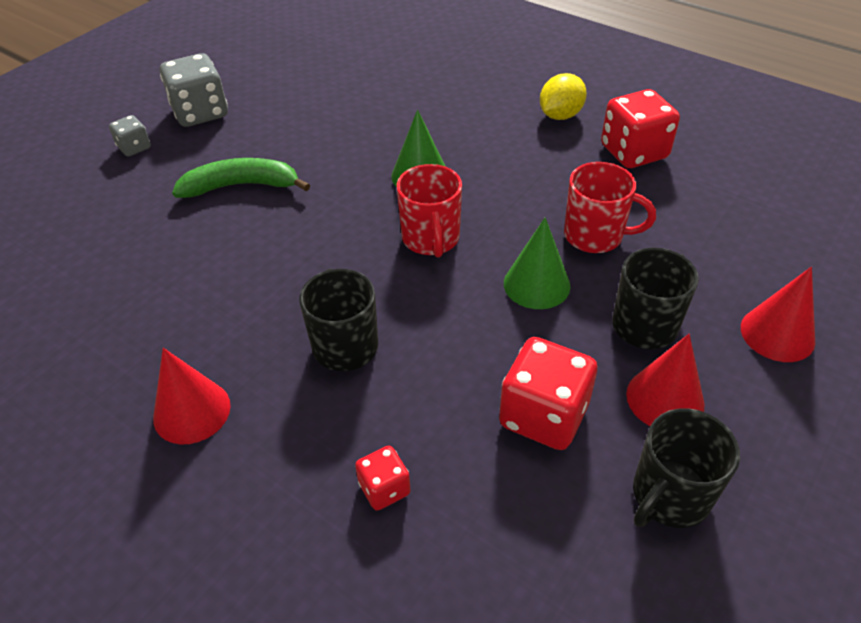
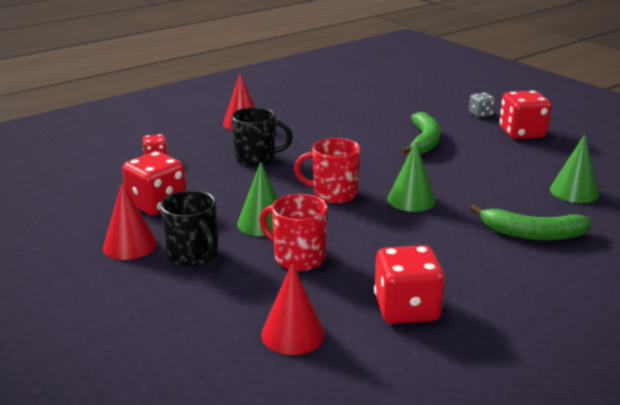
camera: 105 degrees right, 20 degrees down
(200, 113) = (521, 133): grey dice -> red dice
(356, 76) = (574, 192): none -> green cone
(459, 96) = (532, 234): none -> green banana
(560, 115) = (485, 282): yellow lemon -> none
(595, 236) = (298, 258): red mug -> red mug turned 90 degrees clockwise
(669, 495) = (71, 229): black mug -> none
(777, 334) = (137, 309): red cone -> red cone (293, 334)

